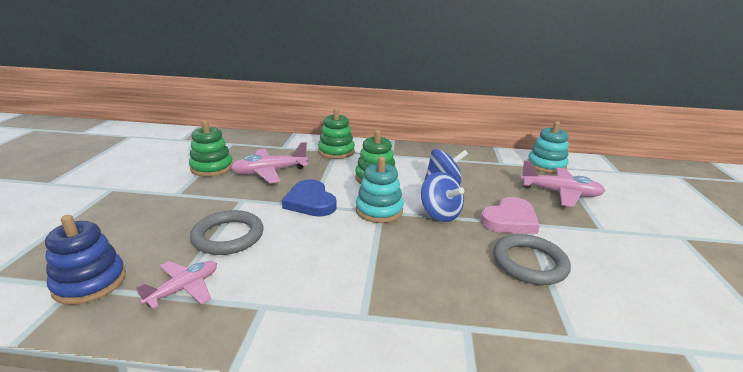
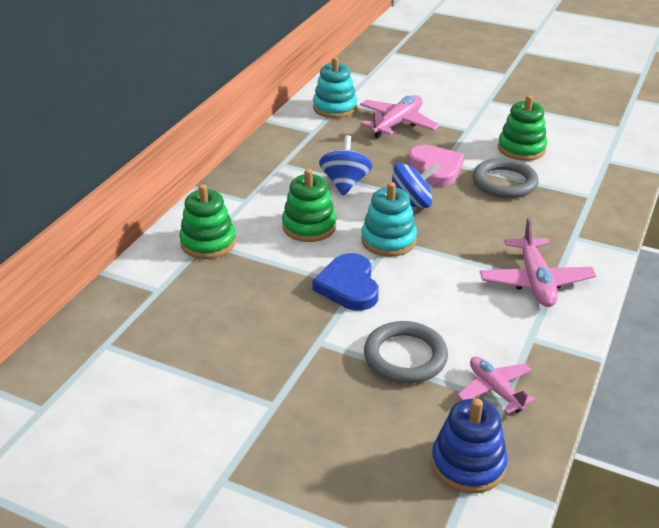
camera: 70 degrees left, 10 degrees up
(212, 168) = (199, 369): green stacking toy -> green stacking toy (521, 149)
(270, 172) = (245, 311): pink plane -> pink plane (535, 281)
(310, 202) = (348, 286): blue heart -> blue heart turned 90 degrees clockwise

